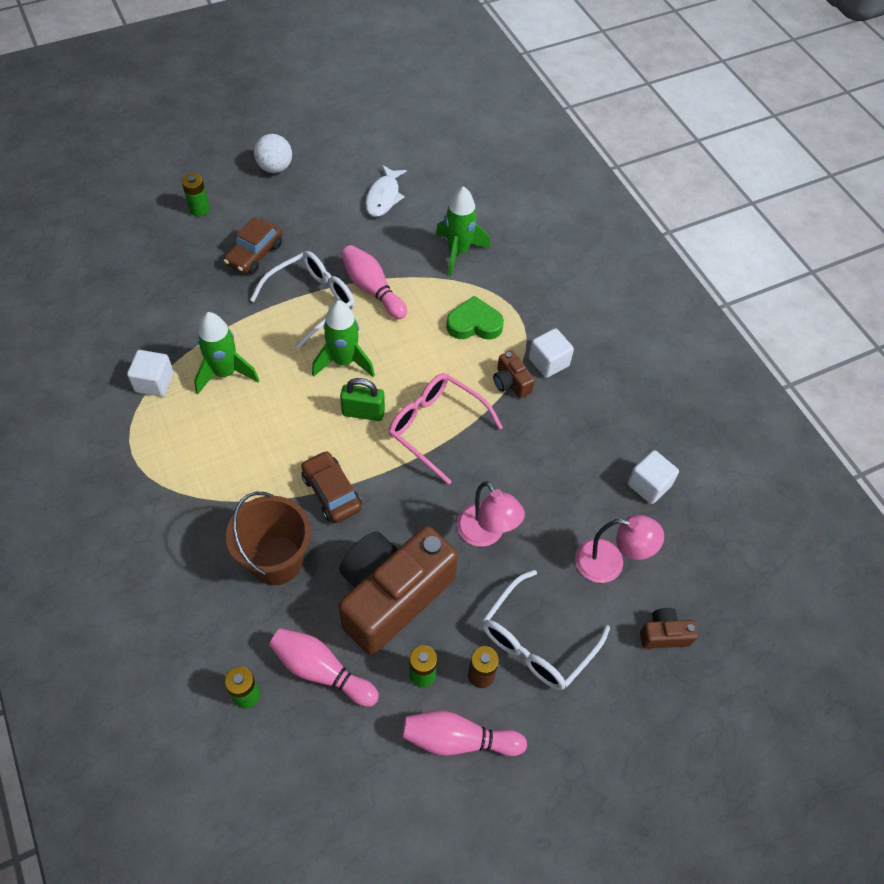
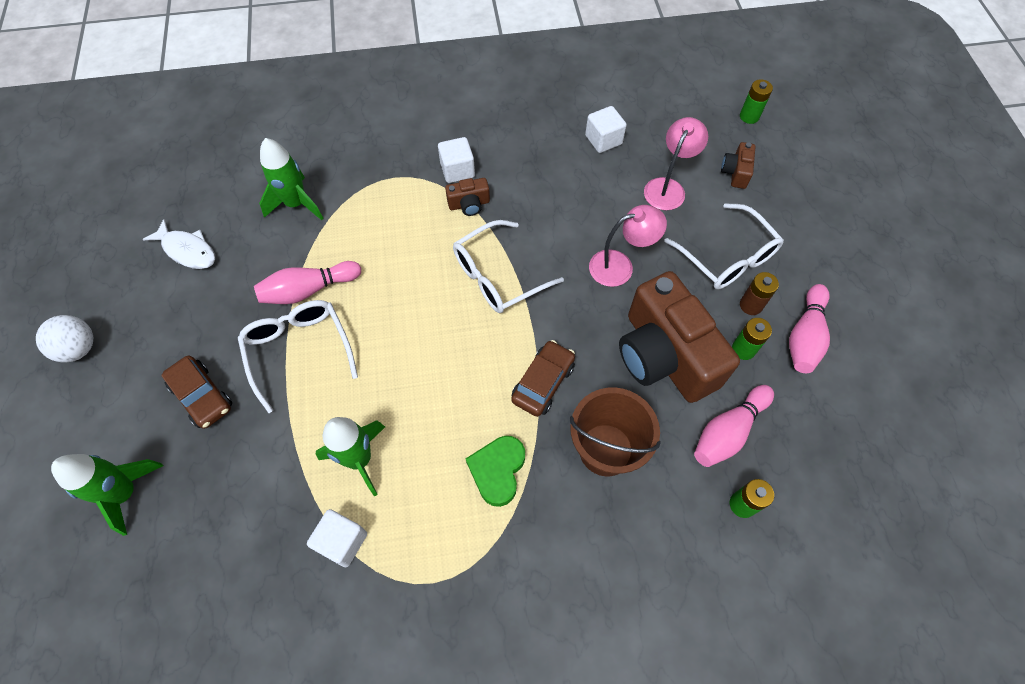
camera: 70 degrees left, 5 degrees up
(199, 209) = (97, 447): green battery -> green battery (749, 116)
(331, 492) = (543, 383): brown car -> brown car turned 135 degrees clockwise
(344, 361) = (390, 337): green rocket -> green rocket (125, 493)
(363, 412) = (459, 334): green padlock -> none
(436, 427) = (498, 276): pink glasses -> white glasses
(474, 324) = (391, 214): green heart -> green heart (497, 471)

